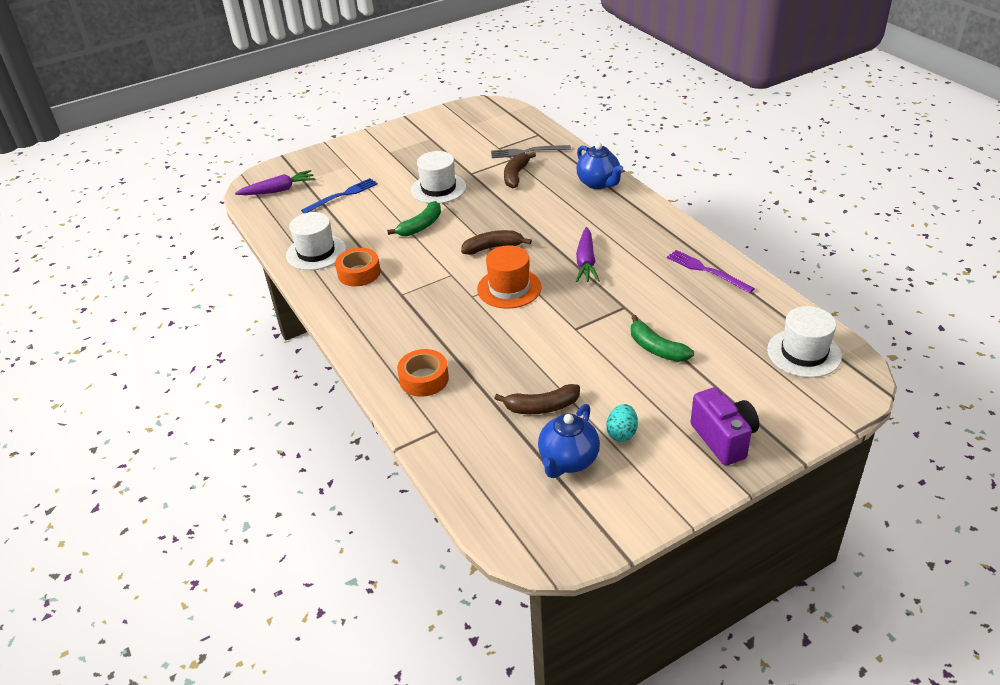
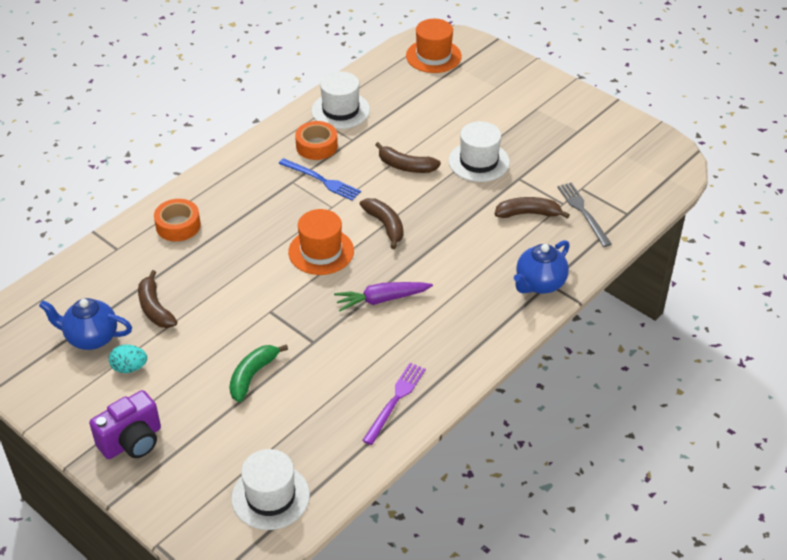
camera: 70 degrees right, 5 degrees up
(278, 190) = (433, 56): purple carrot -> orange hat
(342, 195) = (440, 99): blue fork -> blue fork (321, 180)
(421, 226) = (406, 166): green banana -> brown banana

